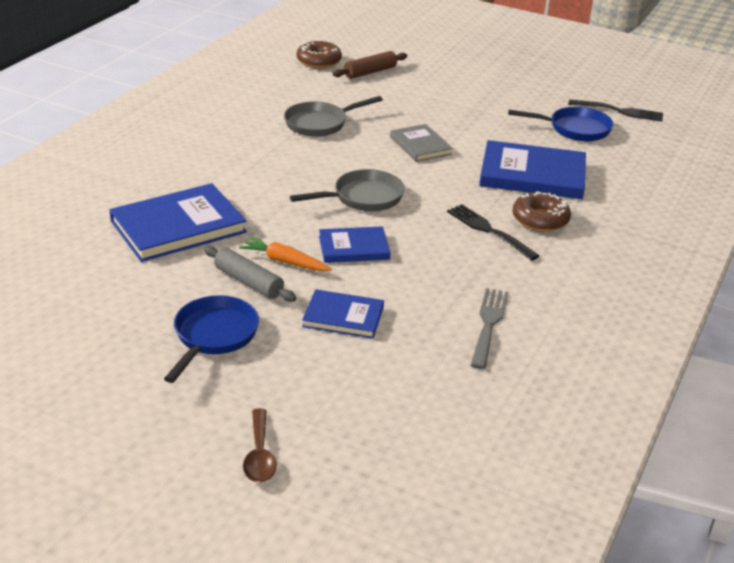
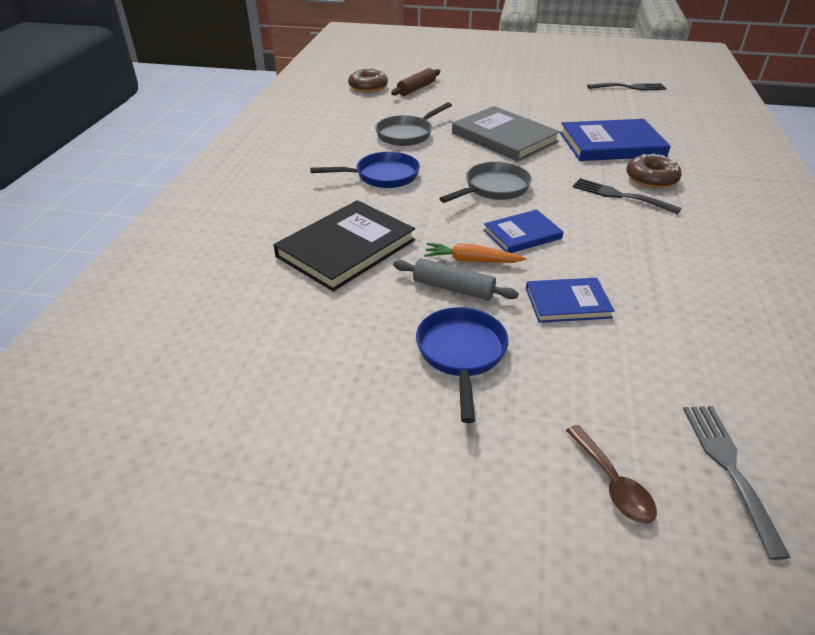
camera: 15 degrees left, 5 degrees up
(178, 226) = (346, 248): blue book -> black book
(420, 145) = (504, 137): grey book -> grey book, size x1.73
(488, 324) = (697, 280): grey fork -> grey fork (729, 468)
(574, 129) = (610, 105): blue pan -> blue pan (382, 176)

